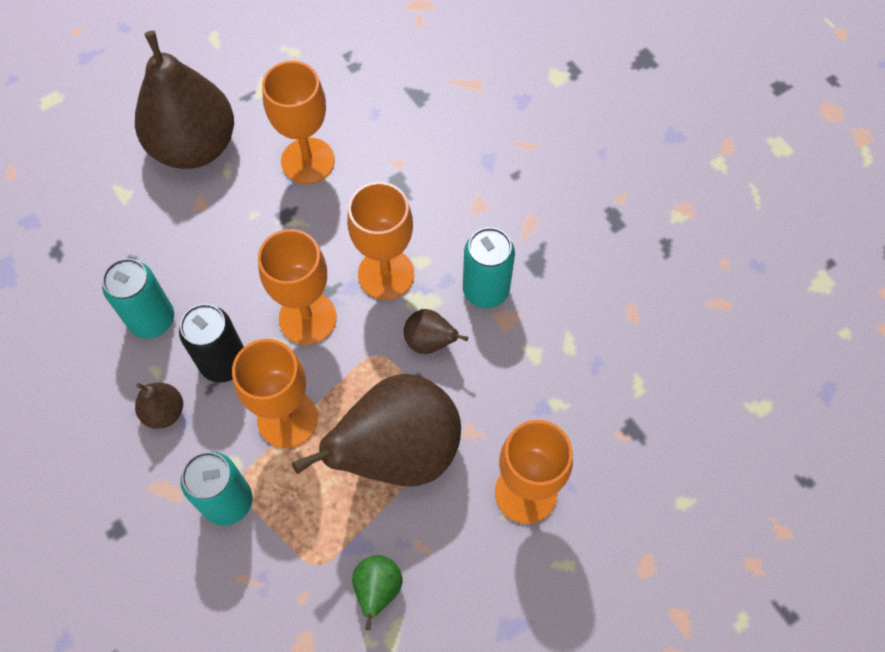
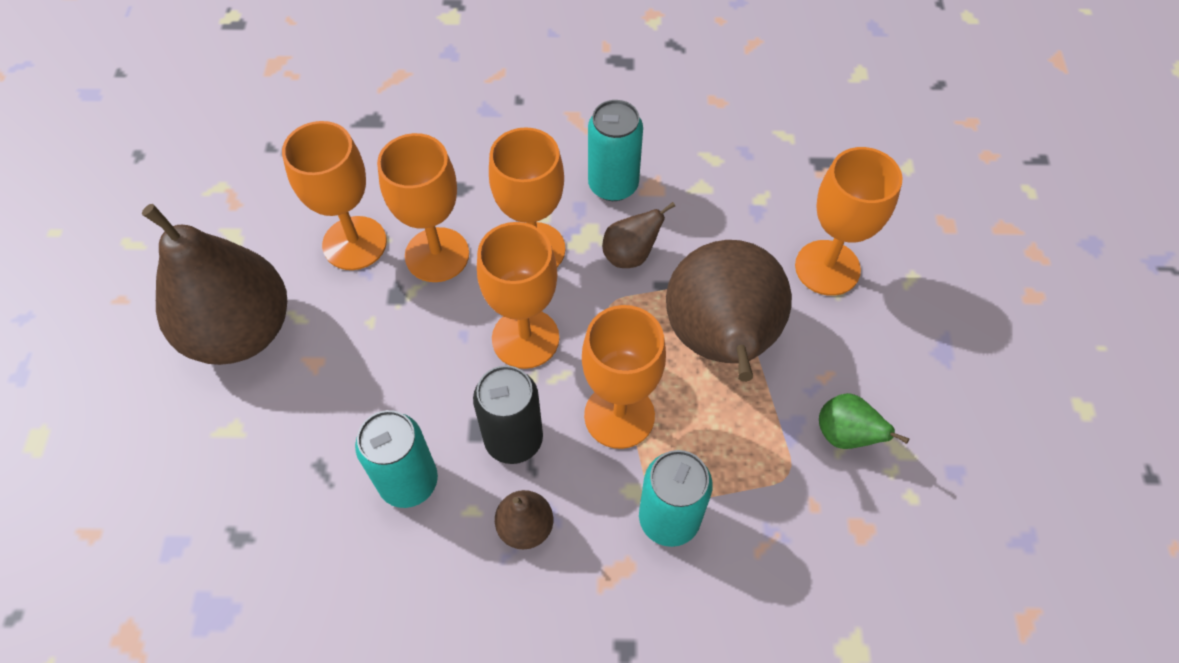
camera: 55 degrees left, 5 degrees down
(335, 217) = (437, 255): none -> orange goblet

